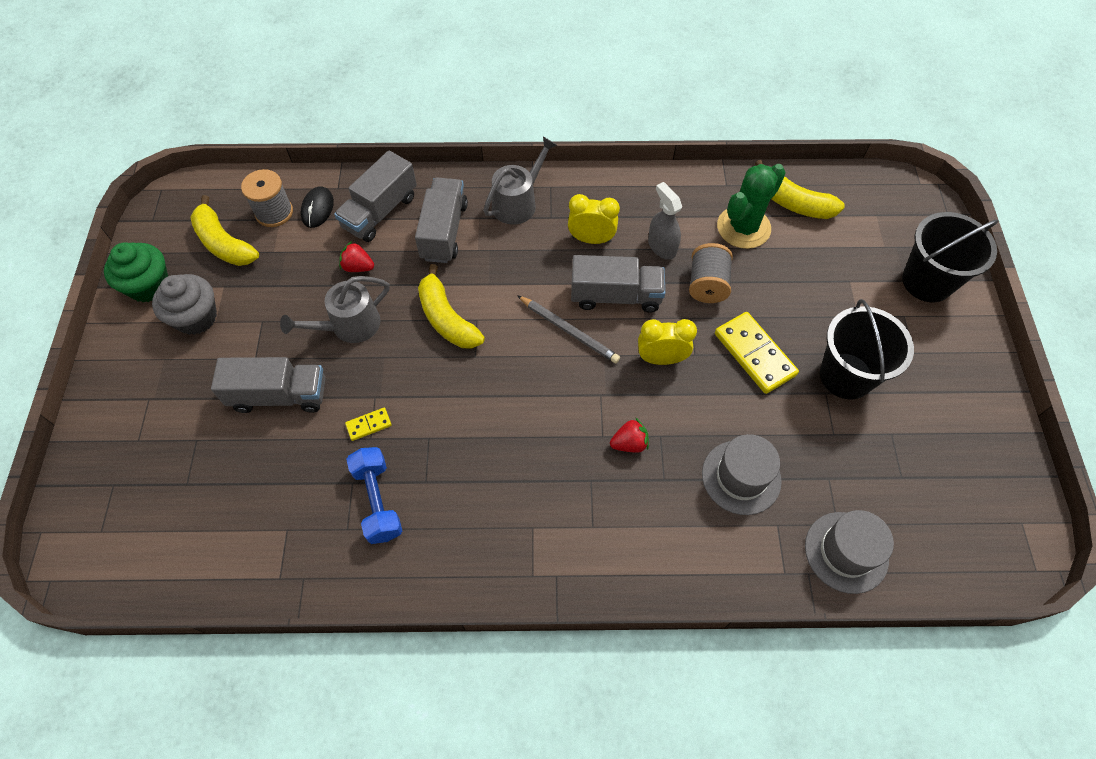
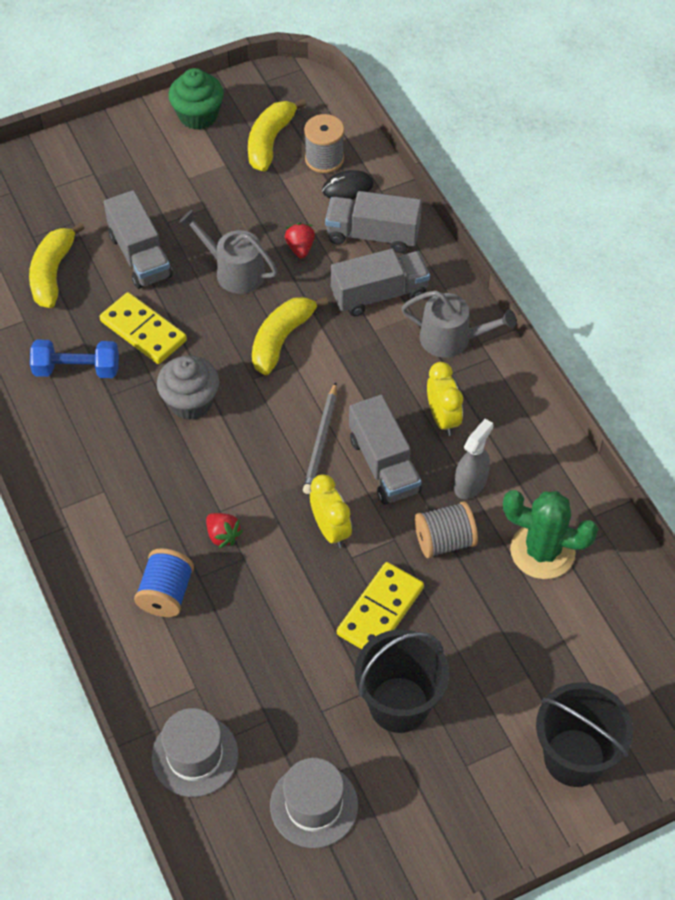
camera: 65 degrees right, 5 degrees down
(196, 317) = (184, 163): grey cupcake -> grey cupcake (190, 402)
(368, 425) = (143, 331): yellow domino -> yellow domino, size x2.07
(378, 501) = (77, 369): blue dumbbell -> blue dumbbell turned 45 degrees clockwise
(670, 514) = (166, 593): none -> blue spool
(741, 477) = (232, 641): grey hat -> grey hat (314, 805)
(792, 202) = (609, 588): yellow banana -> yellow banana (52, 273)

